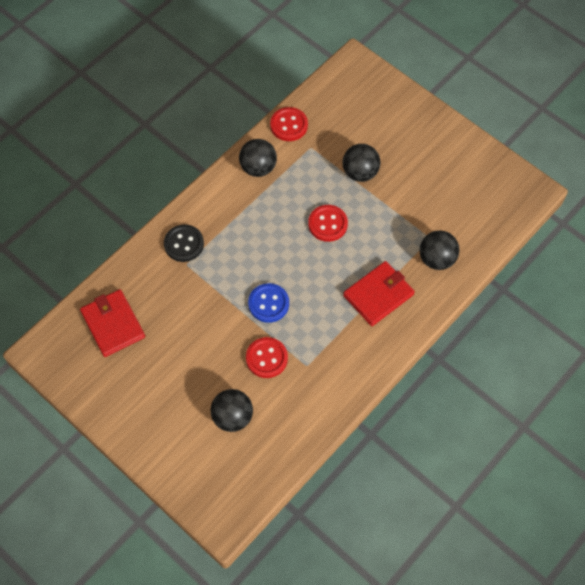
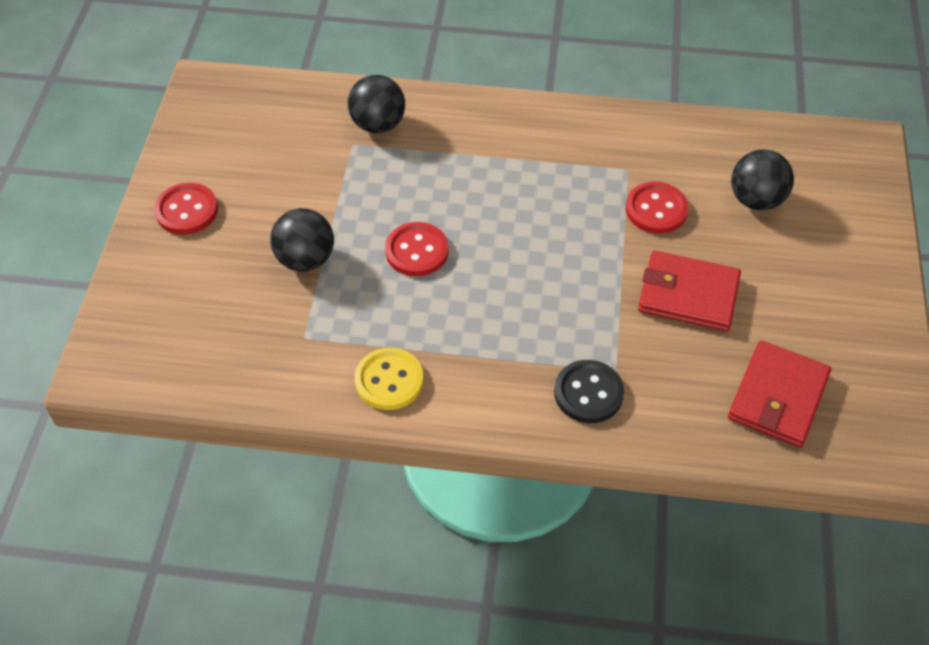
camera: 125 degrees left, 10 degrees down
(258, 168) = (389, 380): black ball -> yellow button
(268, 303) = (585, 248): blue button -> none
(289, 125) = (282, 387): red button -> red button (187, 210)
(378, 295) = (475, 152): red wallet -> red wallet (688, 294)

